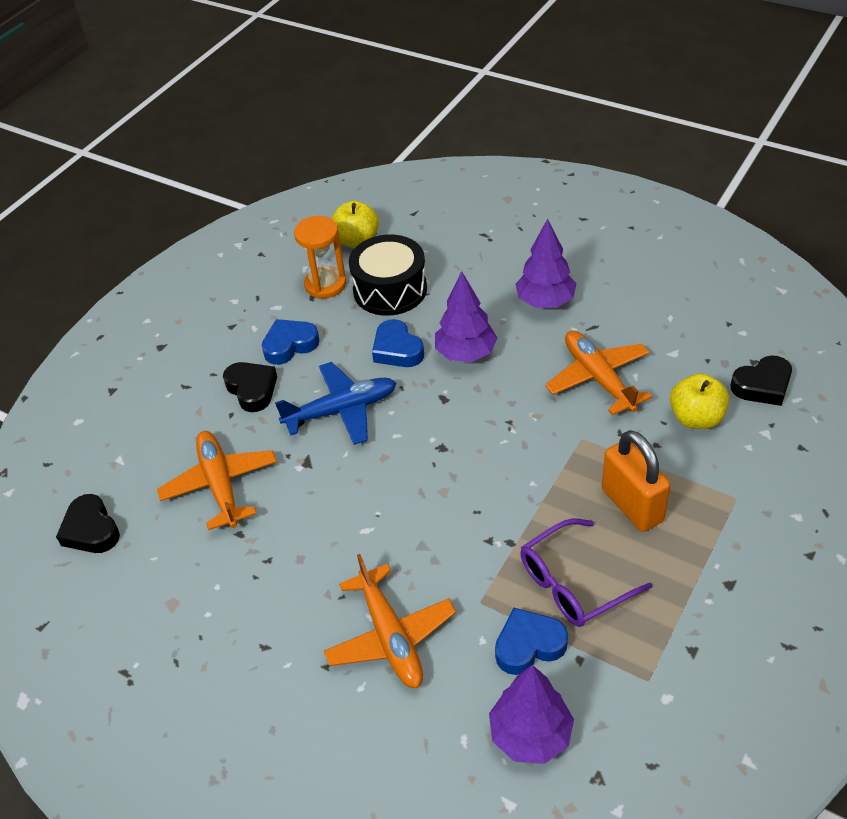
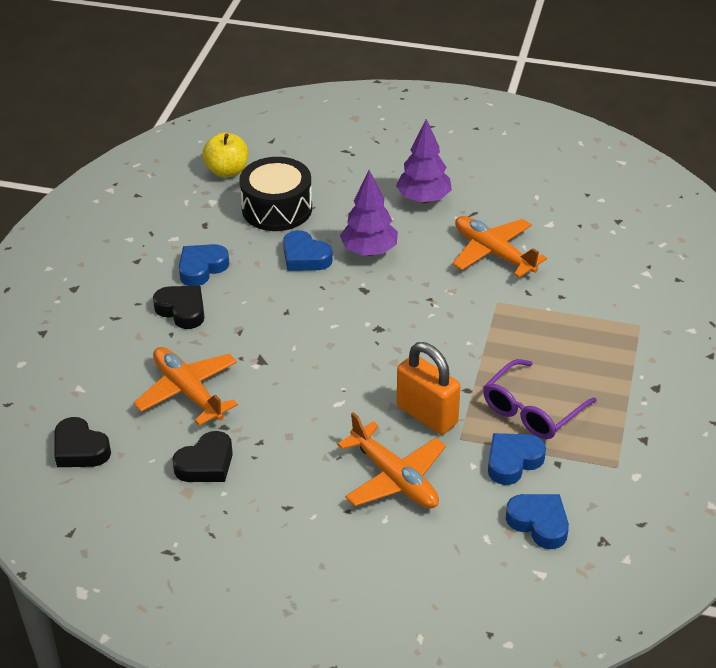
camera: 20 degrees left, 5 degrees down
(325, 284) = (213, 212): orange hourglass -> none
(342, 410) = (275, 314): blue plane -> none
(530, 735) = (539, 523): purple tree -> blue heart
(632, 505) = (558, 344): orange padlock -> orange padlock (427, 415)
(696, 418) = (586, 271): yellow apple -> none
(762, 385) = (631, 238): black heart -> black heart (206, 464)

